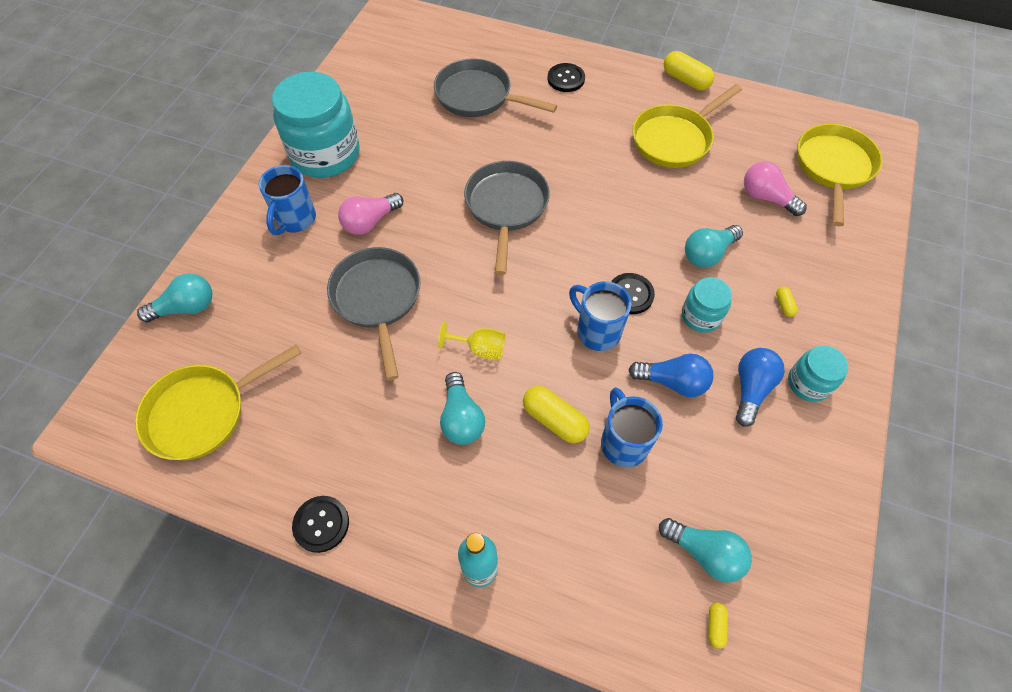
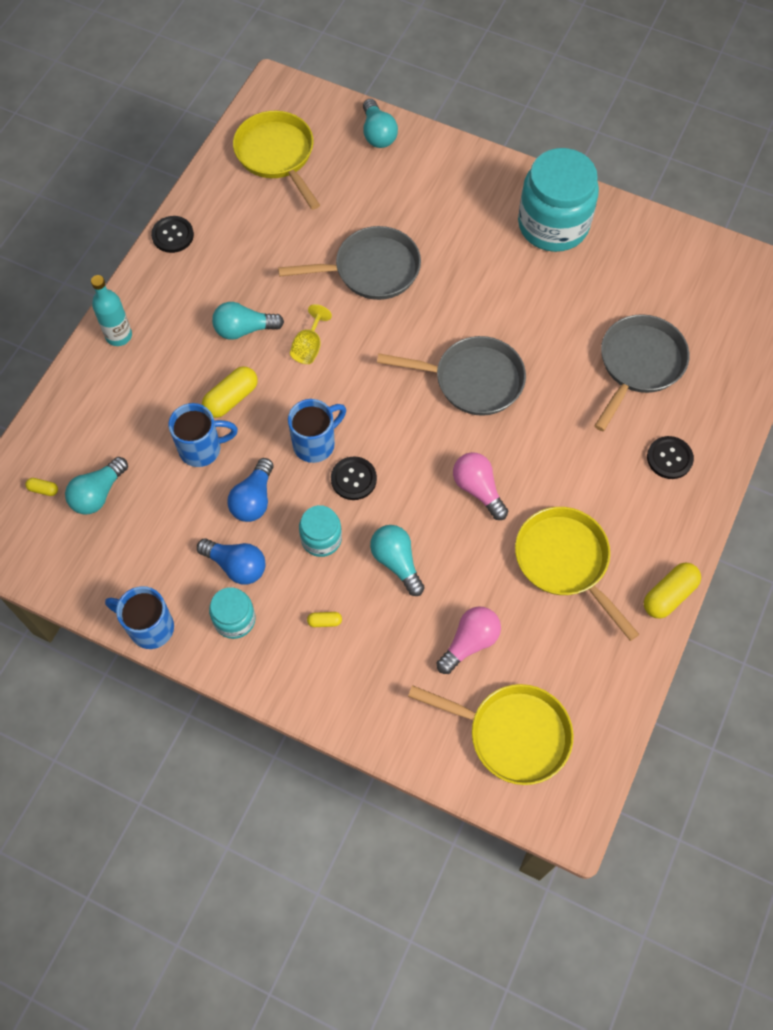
camera: 95 degrees right, 5 degrees up
(295, 220) = (469, 204): blue mug -> blue mug (149, 627)
(370, 222) = (462, 263): pink light bulb -> pink light bulb (478, 489)

